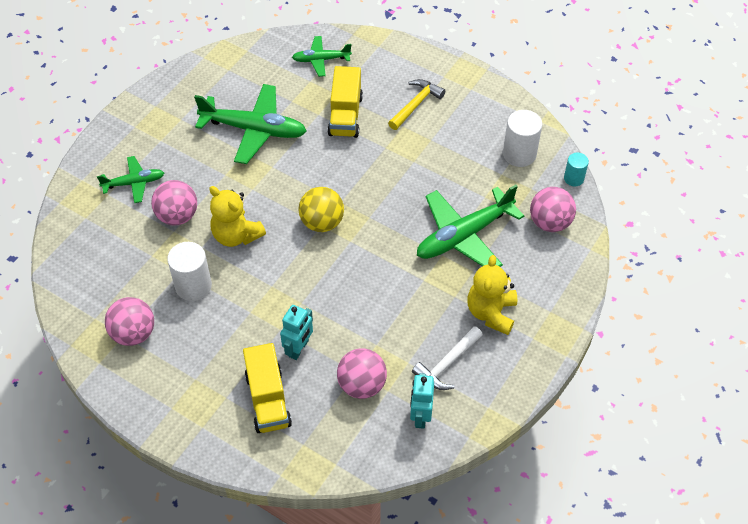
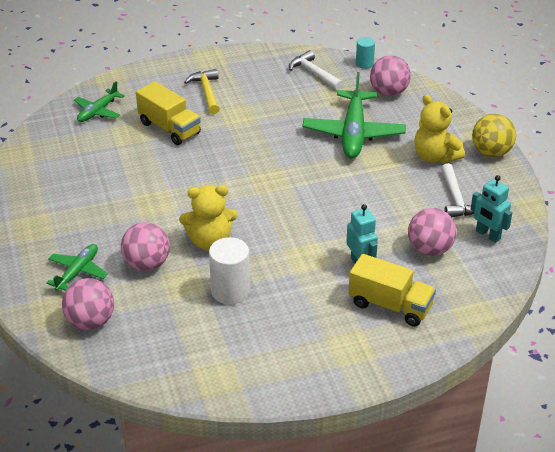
camera: 50 degrees left, 15 degrees down
(133, 333) = (236, 351): pink ball -> pink ball (90, 322)
(254, 129) = (117, 179): green plane -> none
(322, 222) = (255, 191): yellow ball -> yellow ball (491, 152)
(519, 154) = (314, 73): white cylinder -> white hammer

